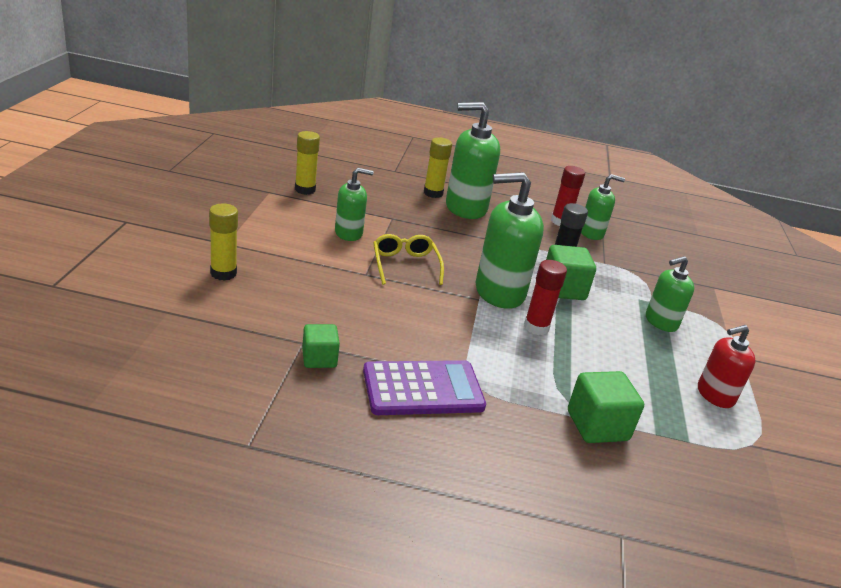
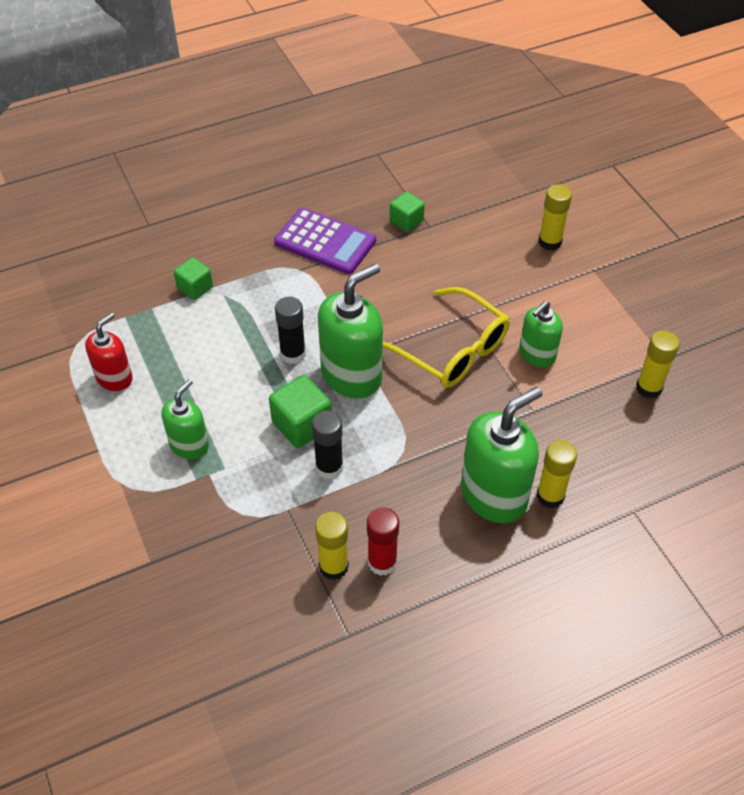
camera: 150 degrees right, 20 degrees up
(405, 265) = (452, 350): yellow glasses -> yellow glasses, size x1.54
(423, 389) = (325, 242): purple calculator -> purple calculator turned 105 degrees counterclockwise
(536, 327) = (293, 354): red glue stick -> black glue stick
(591, 233) = (333, 566): green soap dispenser -> yellow glue stick
(597, 426) = (195, 288): green cube -> green cube, size x0.66

